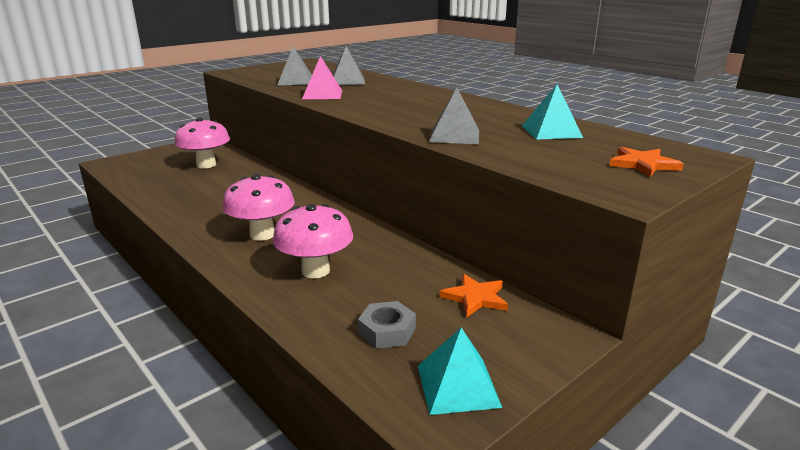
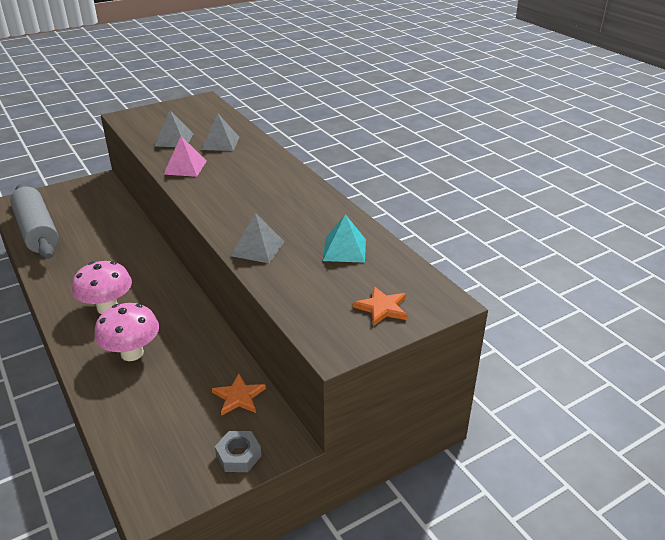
camera: 10 degrees right, 10 degrees up
(146, 181) = (37, 231): none -> grey rolling pin
(206, 165) = (92, 213): pink mushroom -> none
(387, 331) = (157, 420): grey nut -> grey nut (238, 455)
(457, 385) = (181, 475): turquoise pyramid -> none

